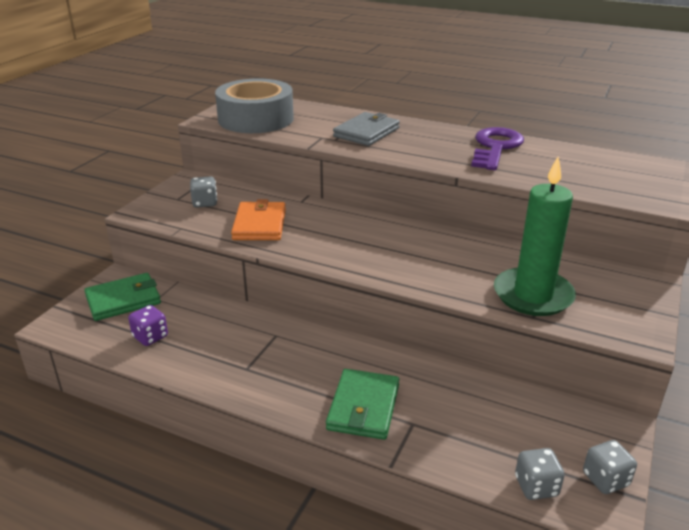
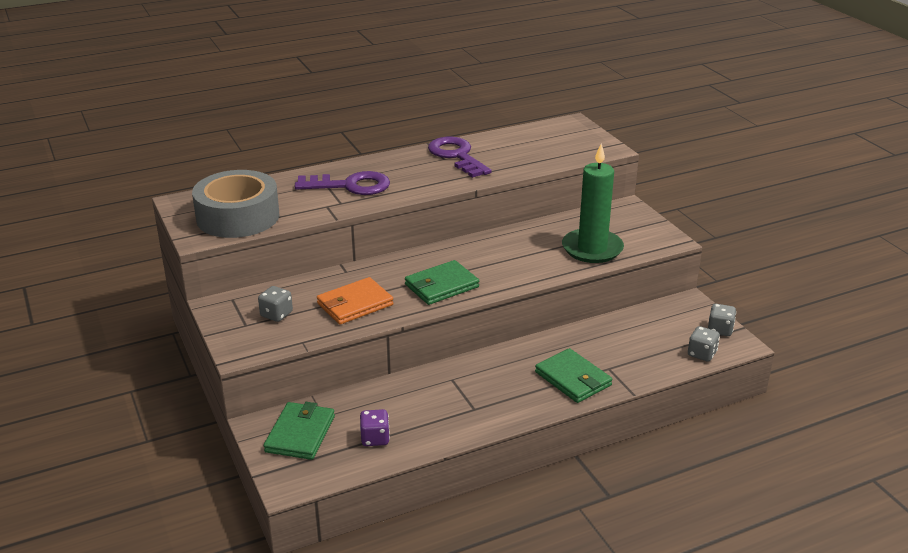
camera: 50 degrees left, 0 degrees up
(260, 224) = (355, 304): orange wallet -> orange wallet turned 75 degrees counterclockwise
(341, 248) = (441, 286): none -> green wallet
(366, 132) = (350, 186): grey wallet -> purple key

